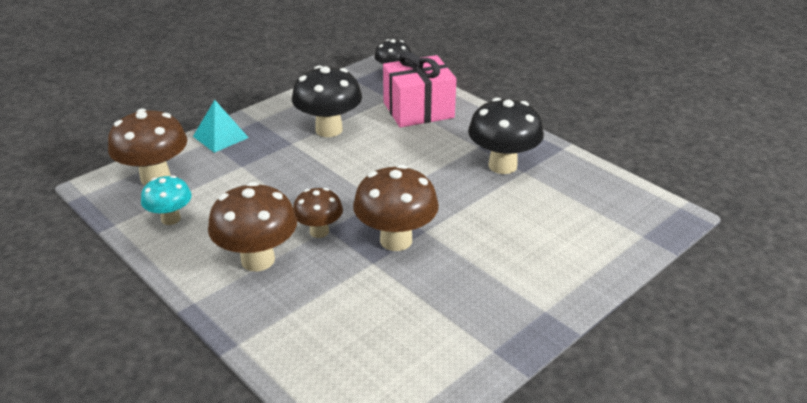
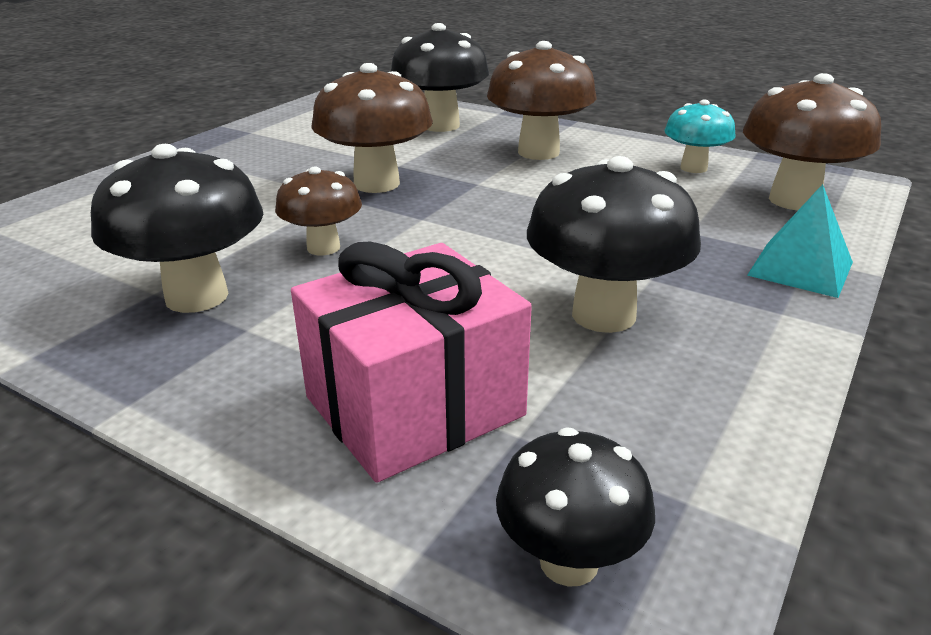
camera: 165 degrees right, 5 degrees down
(309, 325) = (441, 125): none -> black mushroom
(319, 231) = (486, 179): brown mushroom -> brown mushroom (323, 248)

